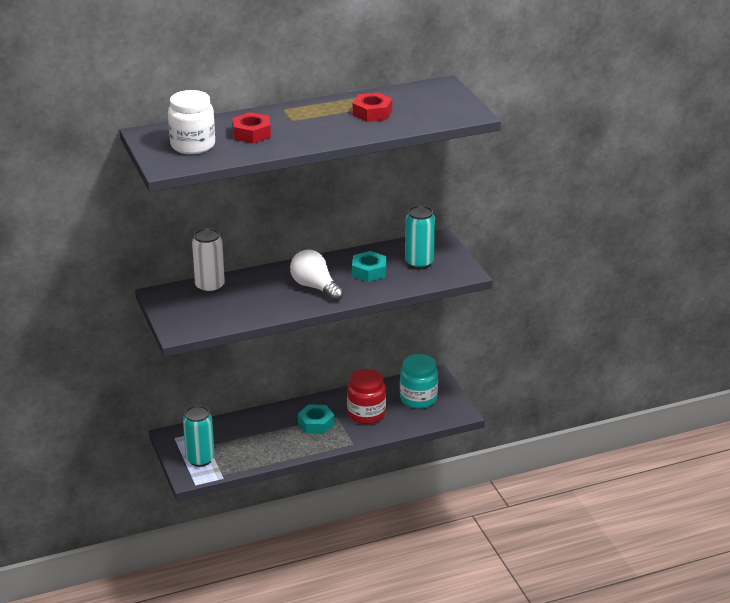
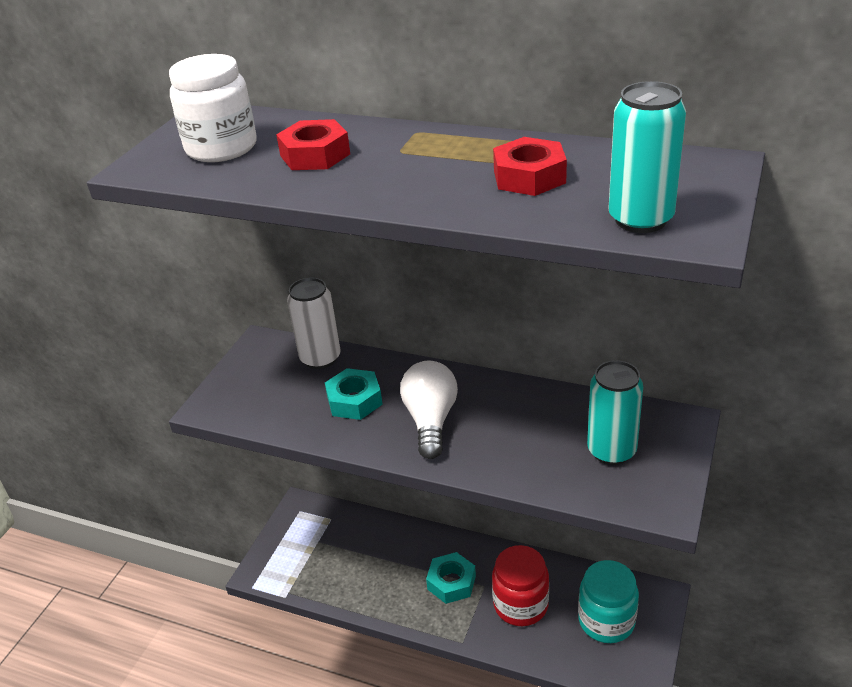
camera: 45 degrees right, 5 degrees up
(200, 459) = (291, 556): turquoise can -> turquoise can (640, 219)
(369, 271) = (526, 430): turquoise nut -> turquoise nut (354, 400)

